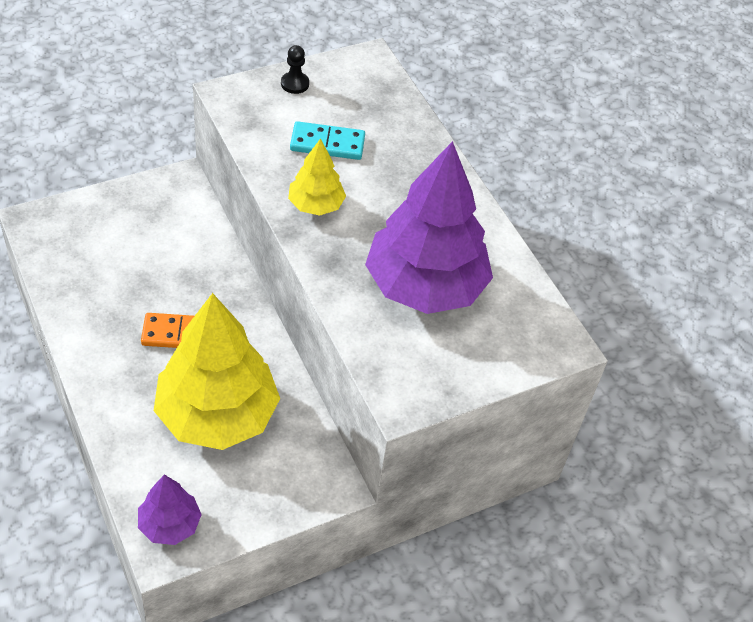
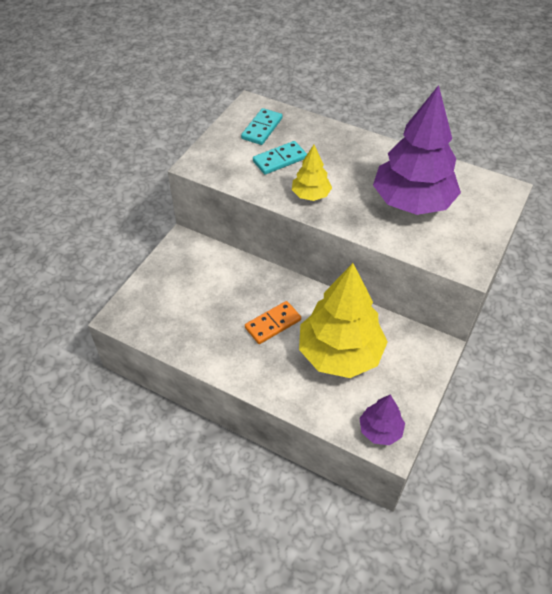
camera: 30 degrees left, 0 degrees up
(295, 84) = (226, 138): black pawn -> none
(349, 95) = (262, 128): none -> turquoise domino

